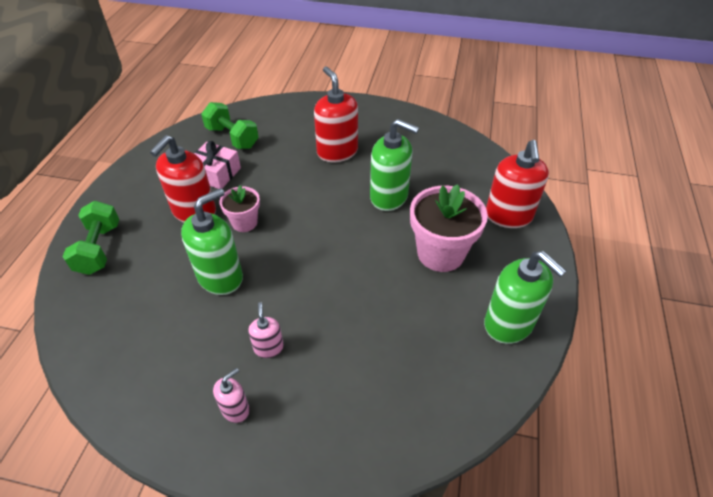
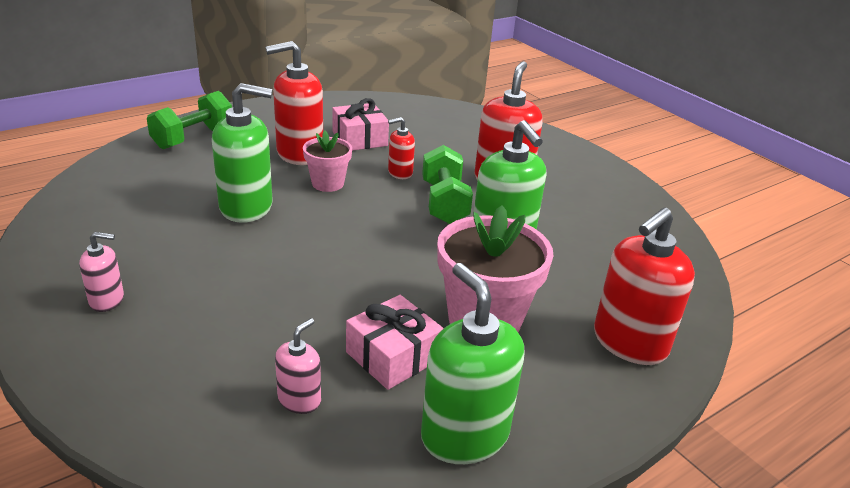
camera: 40 degrees right, 15 degrees down
(232, 137) = (415, 122): green dumbbell -> green dumbbell (444, 202)
(268, 348) = (200, 279): pink soap dispenser -> pink soap dispenser (299, 400)
(275, 184) = (400, 173): none -> red soap dispenser
(429, 309) = (393, 356): none -> pink gift
(509, 324) = (464, 435): green soap dispenser -> green soap dispenser turned 150 degrees clockwise

